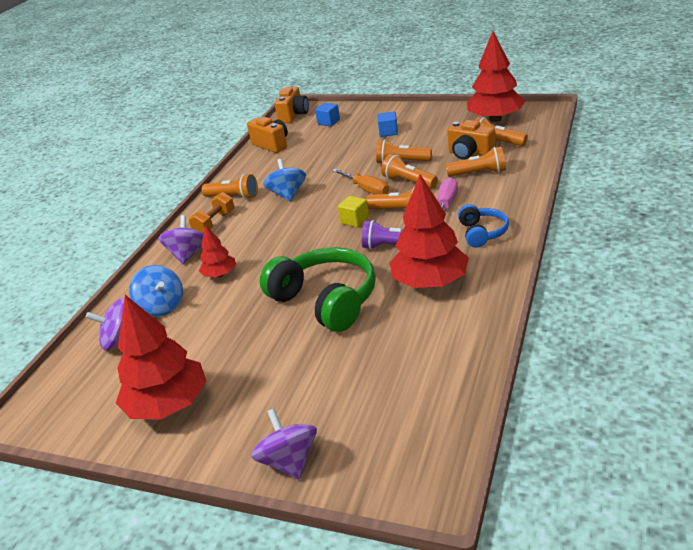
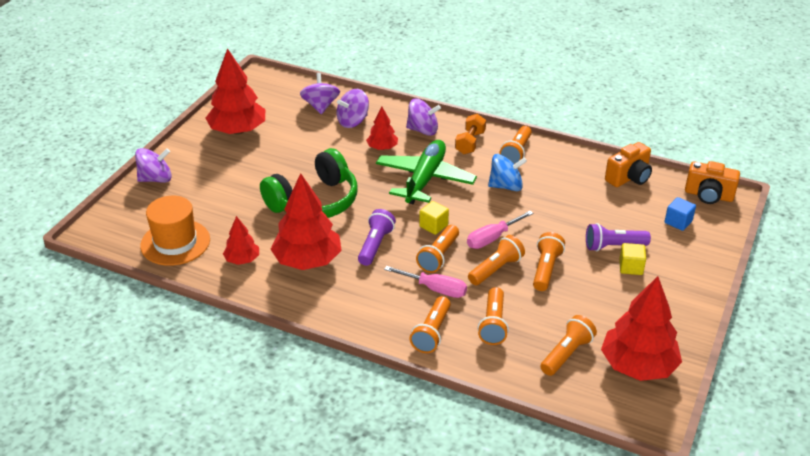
camera: 90 degrees right, 5 degrees up
(162, 306) = (353, 121): blue spinning top -> purple spinning top
(214, 223) = (470, 143): orange dumbbell -> orange dumbbell turned 75 degrees clockwise
(279, 238) = (425, 179): none -> green plane
(364, 141) = (613, 246): none -> purple flashlight
(367, 190) = (492, 238): orange screwdriver -> pink screwdriver
(388, 132) = (631, 267): blue cube -> yellow cube
(429, 395) = (175, 242): none -> orange hat
(444, 328) = (242, 260): none -> red tree
(470, 154) = (543, 325): orange camera -> none
(482, 233) = (369, 305): blue headphones -> none
(503, 197) = (432, 333): none -> orange flashlight

